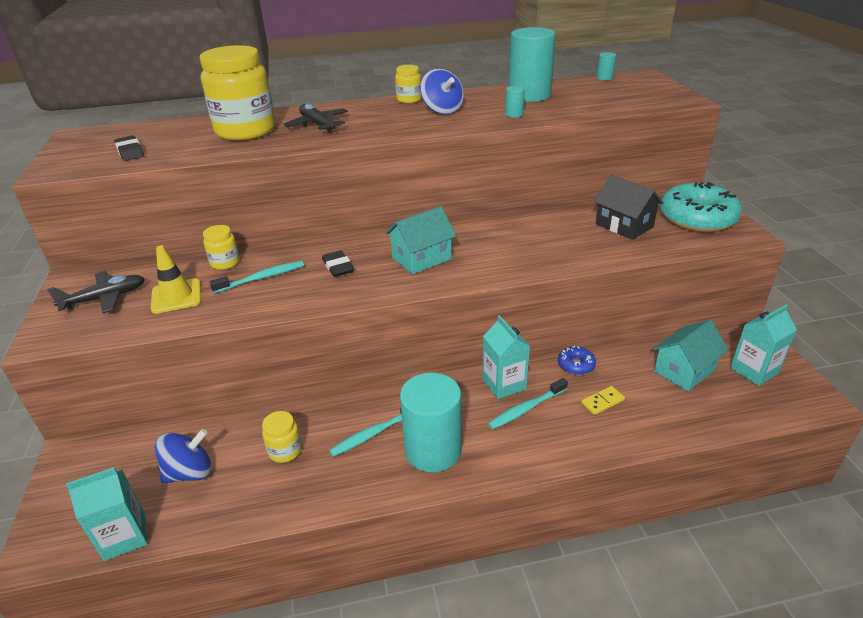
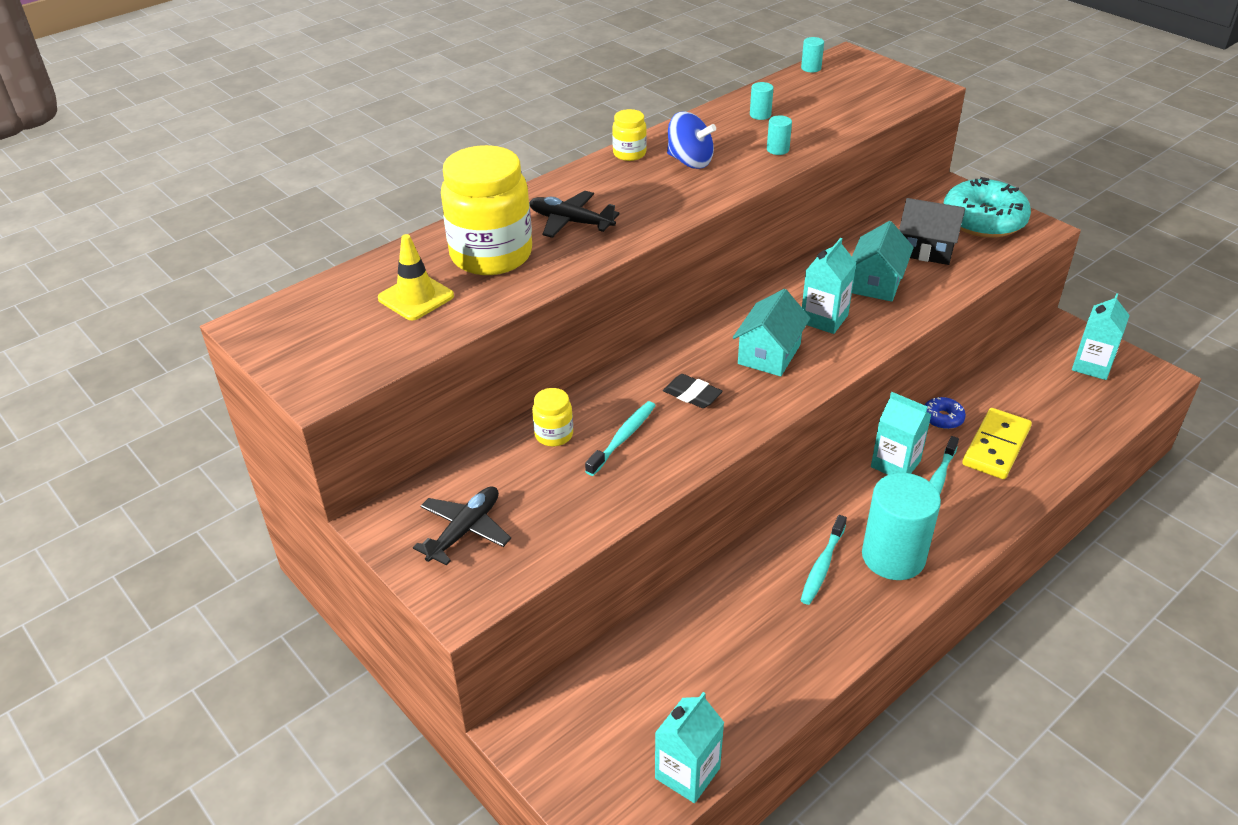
camera: 30 degrees left, 5 degrees up
(130, 152) = (383, 329): black eraser -> none
(176, 296) = (551, 495): yellow traffic cone -> yellow traffic cone (416, 297)
(190, 472) = (680, 686): blue spinning top -> none
(285, 451) = (754, 620): yellow jar -> none
(489, 248) = (824, 319): none -> turquoise carton
(529, 95) = (760, 115): turquoise cylinder -> turquoise cylinder, size x0.41
(602, 402) = (996, 446): yellow domino -> yellow domino, size x2.04
(684, 370) = (1037, 387): turquoise house -> turquoise house (876, 283)

